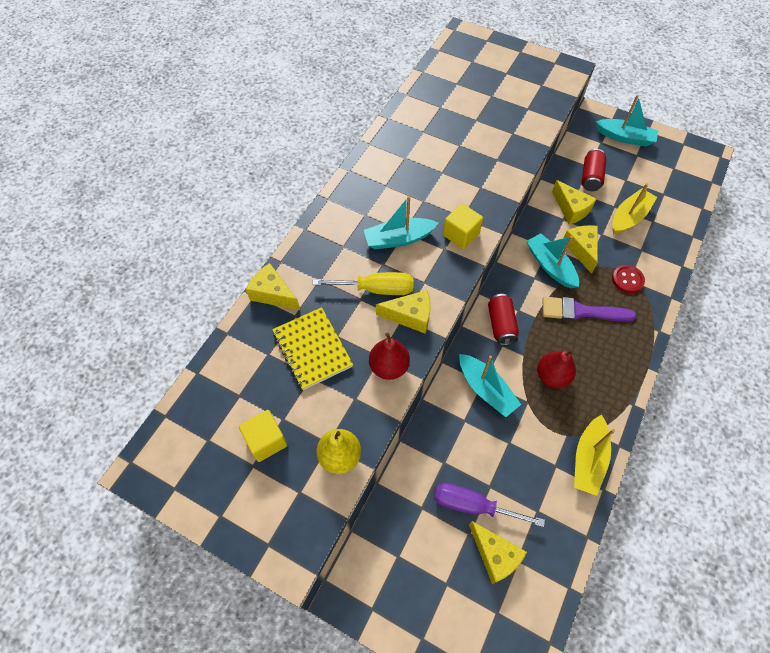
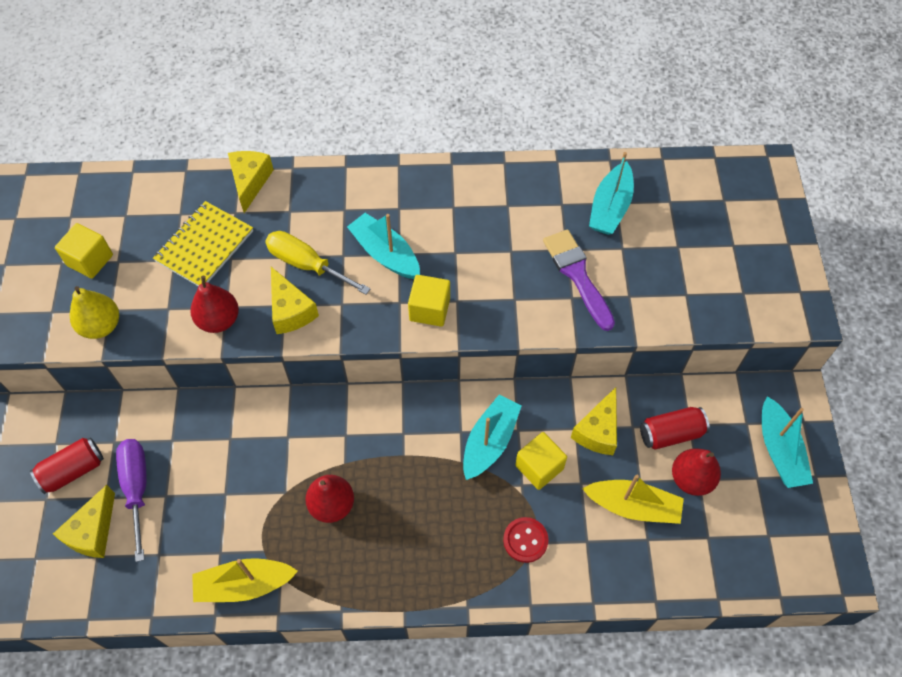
camera: 60 degrees right, 0 degrees up
(376, 289) = (307, 265): yellow screwdriver -> yellow screwdriver turned 150 degrees clockwise
(486, 389) = (278, 443): turquoise boat -> turquoise boat (610, 208)
(501, 325) = (372, 423): red can -> red can (73, 470)
(581, 249) = (539, 467): yellow cheese -> yellow cube
(581, 311) = (442, 503): purple brush -> purple brush (577, 275)
(624, 183) = (691, 479): none -> red pear

